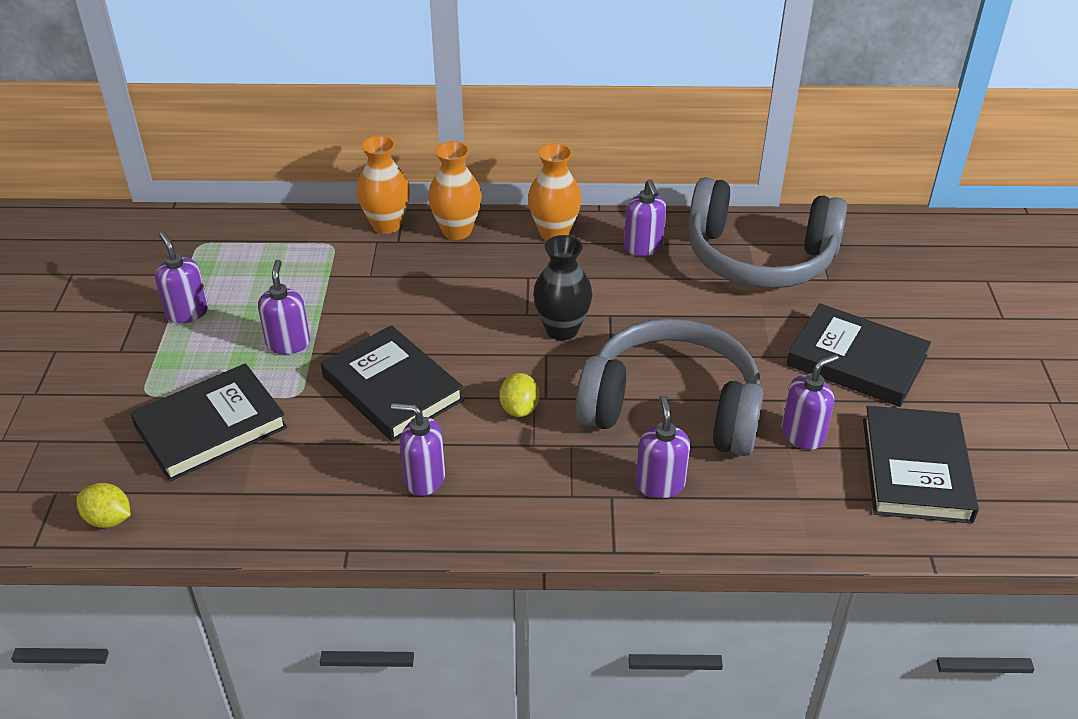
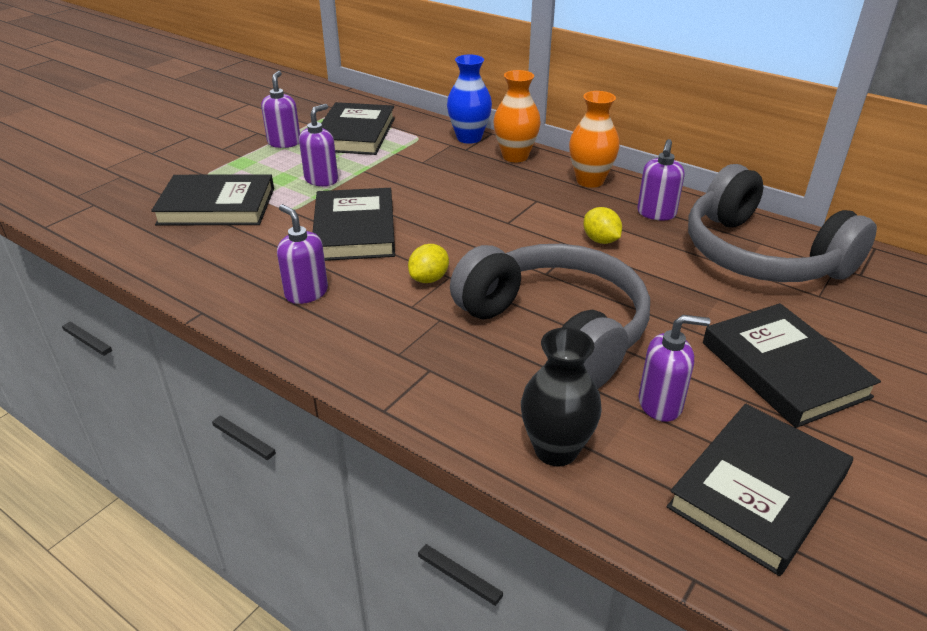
camera: 35 degrees right, 5 degrees down
(109, 519) = (98, 230): yellow lemon -> yellow lemon (600, 240)
(256, 268) = (355, 134): none -> black book
(386, 225) = (469, 138): orange vase -> blue vase
(562, 329) = (524, 242): black vase -> black vase (556, 450)
(660, 484) = (480, 380): purple soap dispenser -> none

